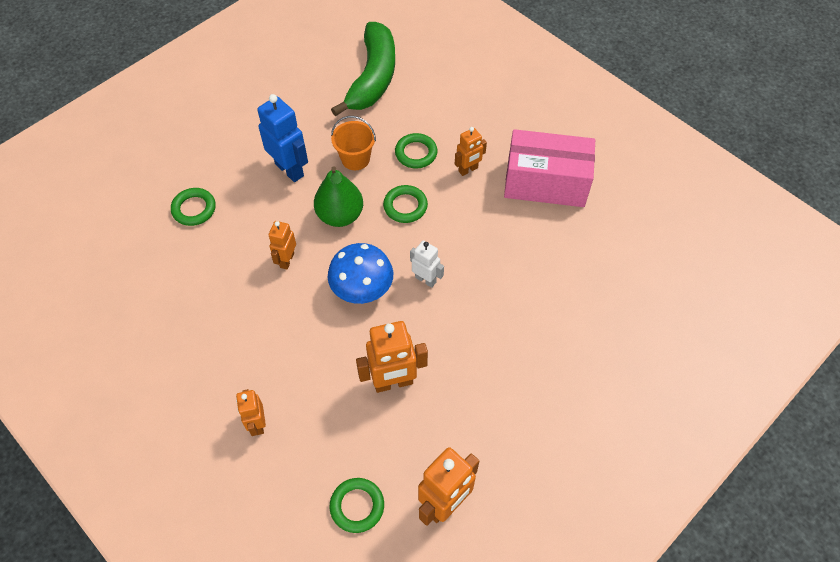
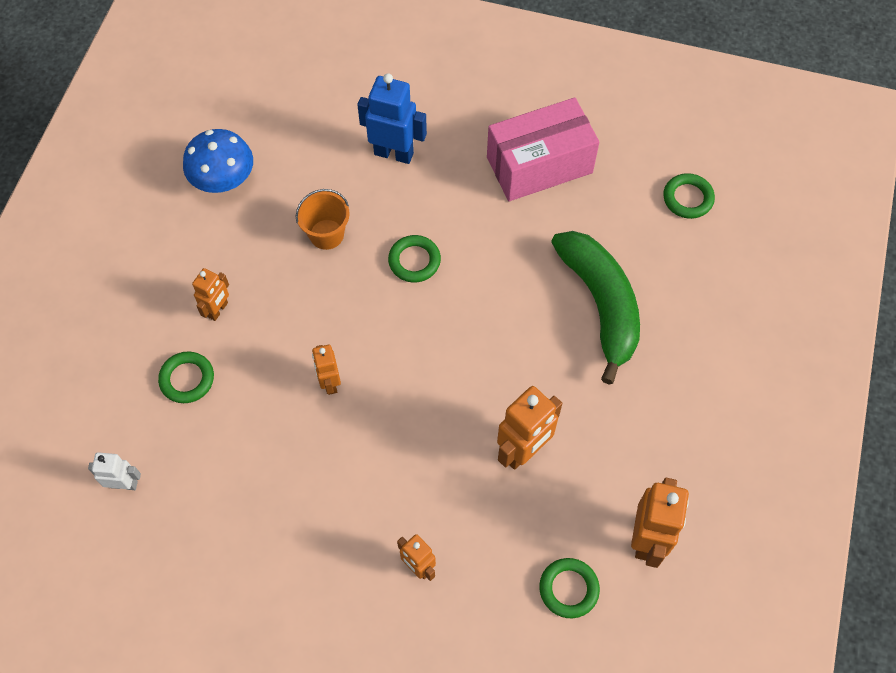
camera: 30 degrees left, 5 degrees up
(290, 169) = (263, 281): blue robot -> blue robot (394, 153)
(340, 215) = (353, 305): green pear -> none
(362, 288) = (428, 371): blue mushroom -> blue mushroom (223, 179)
(372, 77) = (282, 131): green banana -> green banana (600, 305)
(416, 153) = (387, 196): green ring -> green ring (688, 198)
(425, 279) = (486, 329): white robot -> white robot (124, 484)
(468, 170) = (453, 189): orange robot -> orange robot (218, 310)

